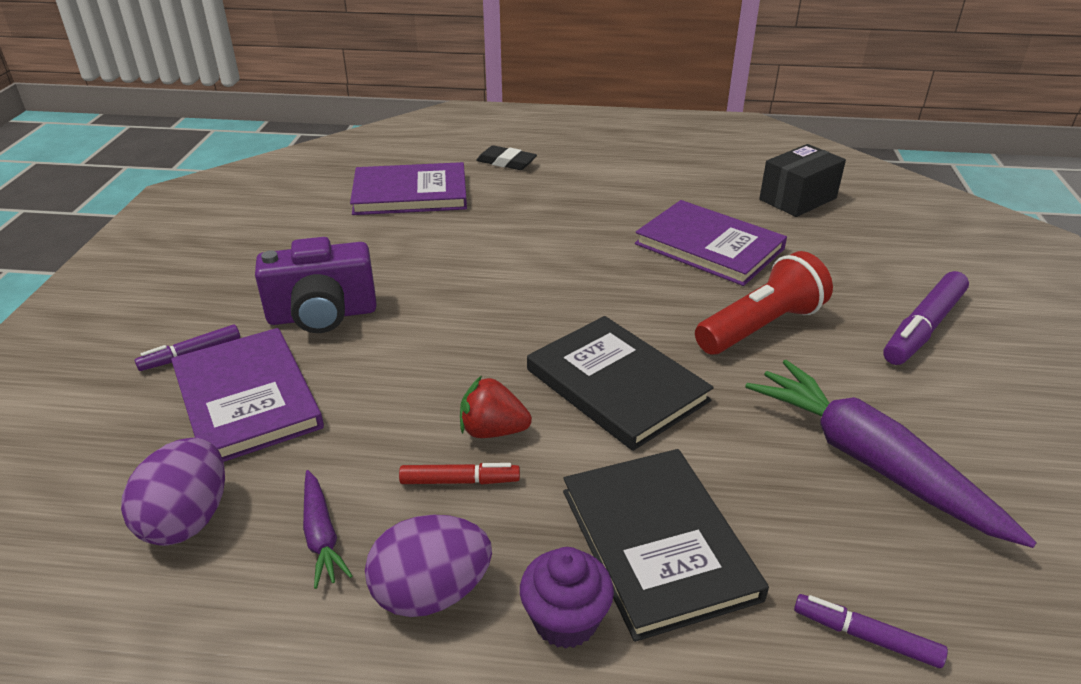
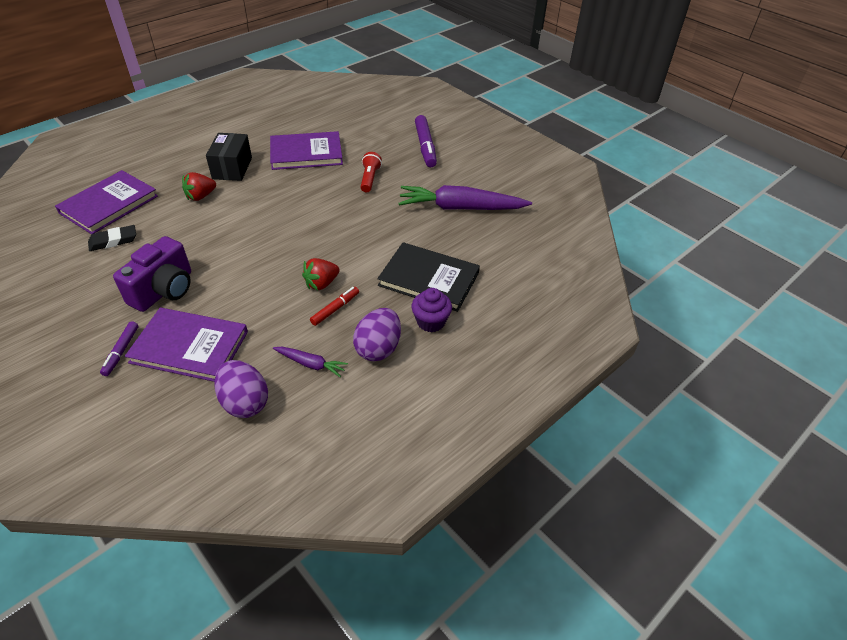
camera: 50 degrees left, 10 degrees up
(506, 162) = (140, 158): black eraser -> black eraser (113, 241)
(509, 232) = (201, 196): none -> red strawberry
(617, 385) = (345, 235): black book -> none
(761, 327) = (370, 179): red flashlight -> red flashlight, size x0.61
(798, 199) = (316, 110): black box -> black box (232, 168)
(865, 636) = (513, 262): purple marker -> none

